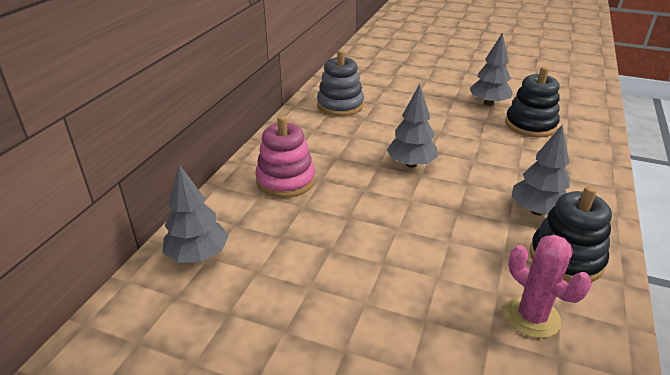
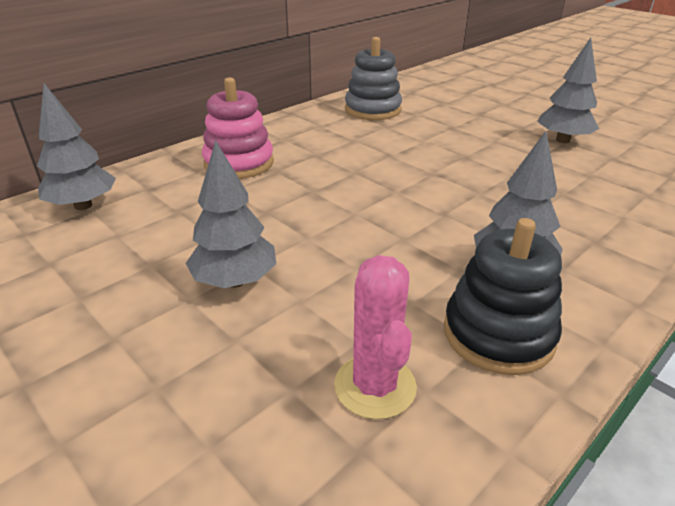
camera: 25 degrees right, 0 degrees up
(411, 164) = (394, 179): grey tree -> grey tree (235, 281)
(530, 125) = (600, 173): black stacking toy -> none

